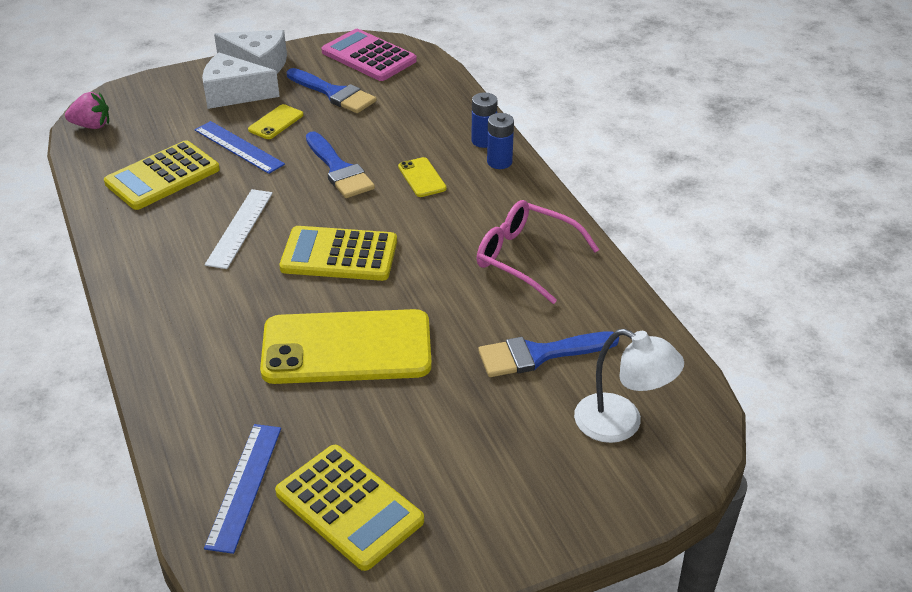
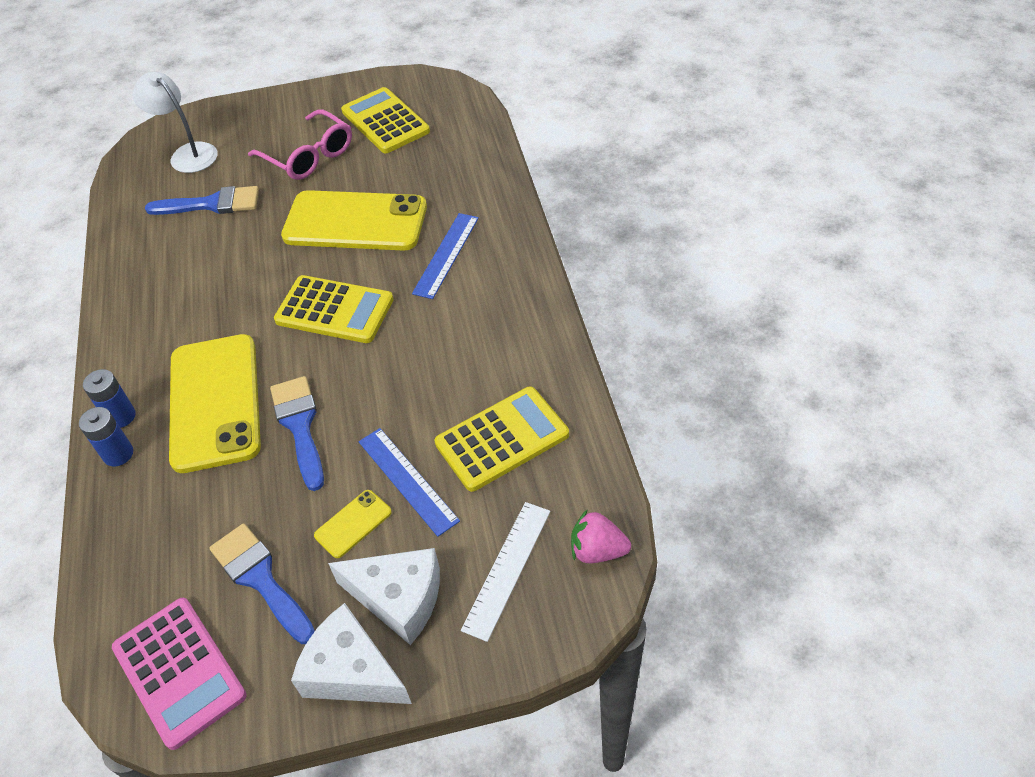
camera: 165 degrees left, 10 degrees up
(240, 228) = (423, 353): white ruler -> white ruler (507, 569)
(244, 486) = (449, 137): blue ruler -> blue ruler (446, 255)
(422, 178) = (215, 402): yellow phone -> yellow phone, size x2.37
(525, 258) = (169, 290): pink glasses -> pink glasses (309, 156)

